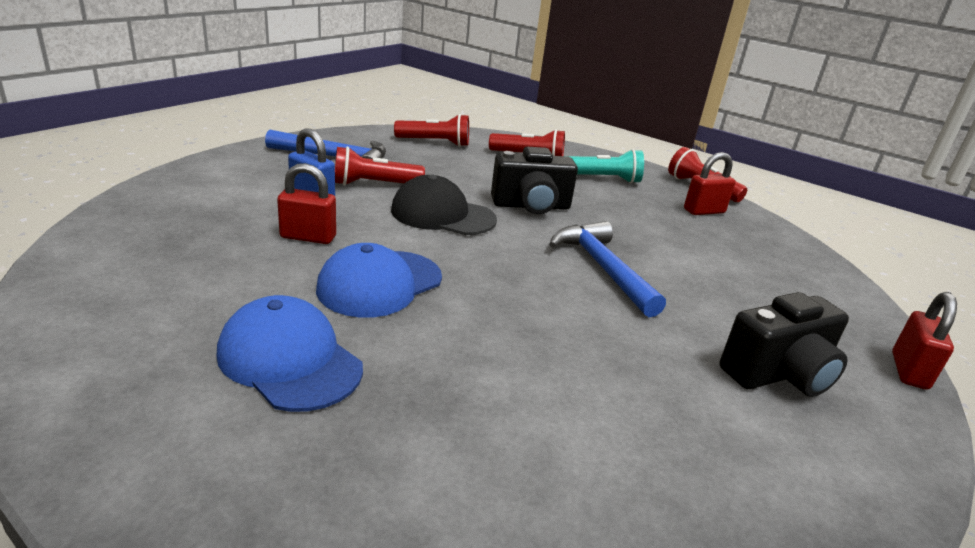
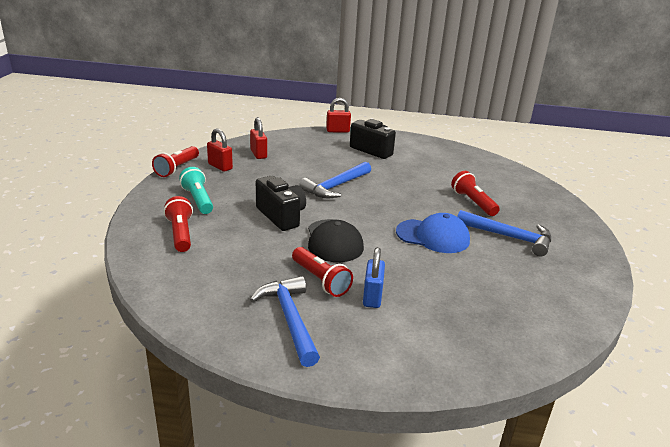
camera: 115 degrees left, 0 degrees up
(290, 360) = (509, 237): blue cap -> blue hammer
(308, 237) = (423, 274): red padlock -> red padlock (258, 154)
(435, 143) = (190, 284): red flashlight -> red flashlight (473, 202)

